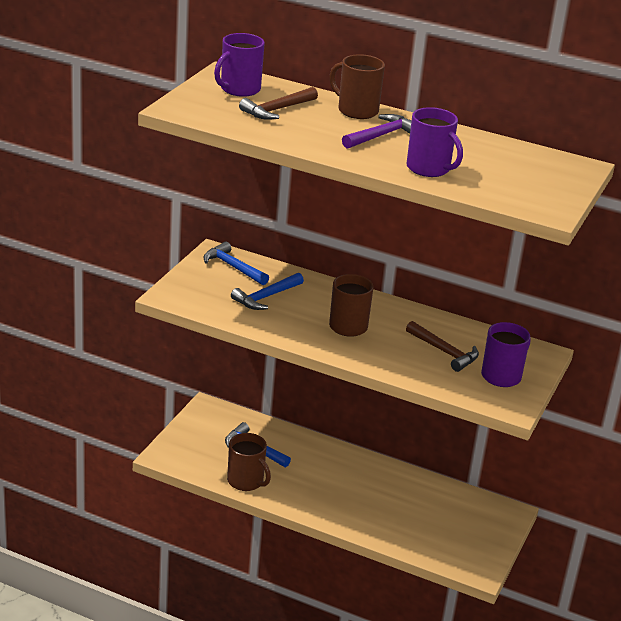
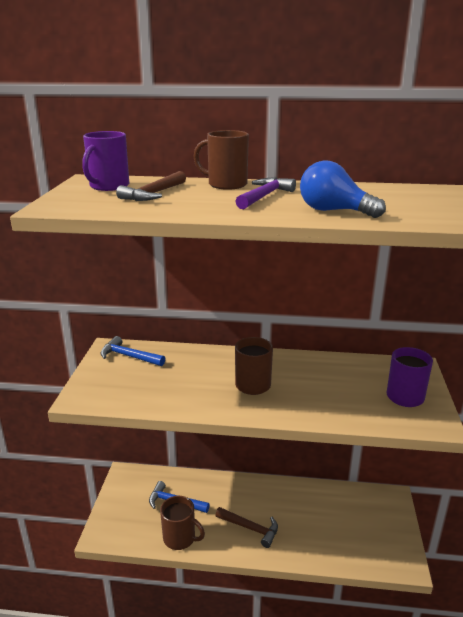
camera: 15 degrees left, 5 degrees down
(266, 297) = (169, 376): blue hammer -> none
(429, 169) = (334, 211): purple mug -> blue light bulb
(444, 352) = (345, 387): brown hammer -> brown hammer (250, 528)

